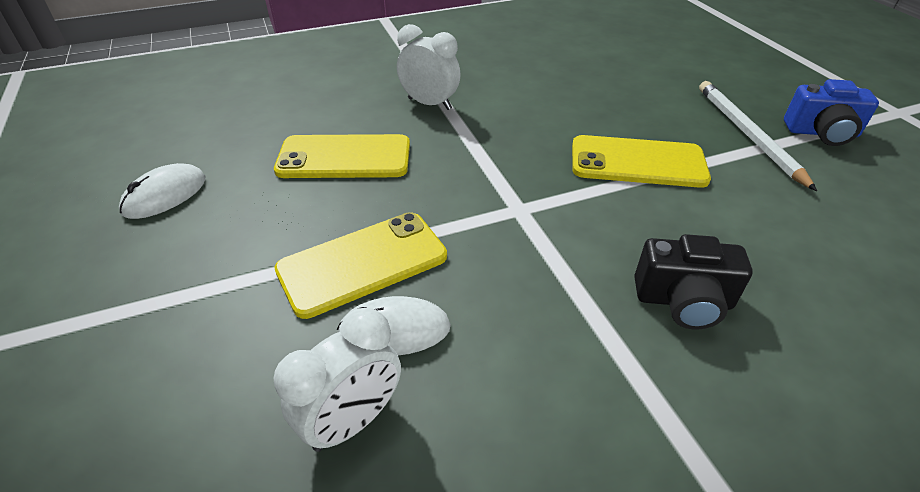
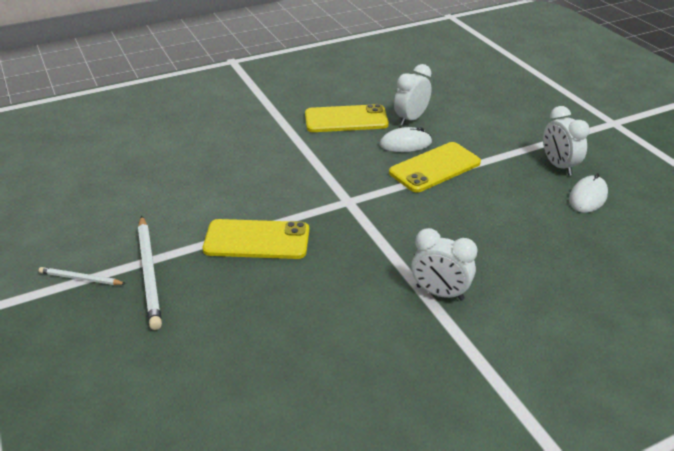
camera: 175 degrees right, 5 degrees down
(148, 253) = (558, 166): none -> white clock
(344, 158) = (486, 231): yellow phone -> yellow phone (346, 119)
(683, 301) = (262, 160): black camera -> none
(822, 133) = (81, 278): blue camera -> white pencil

